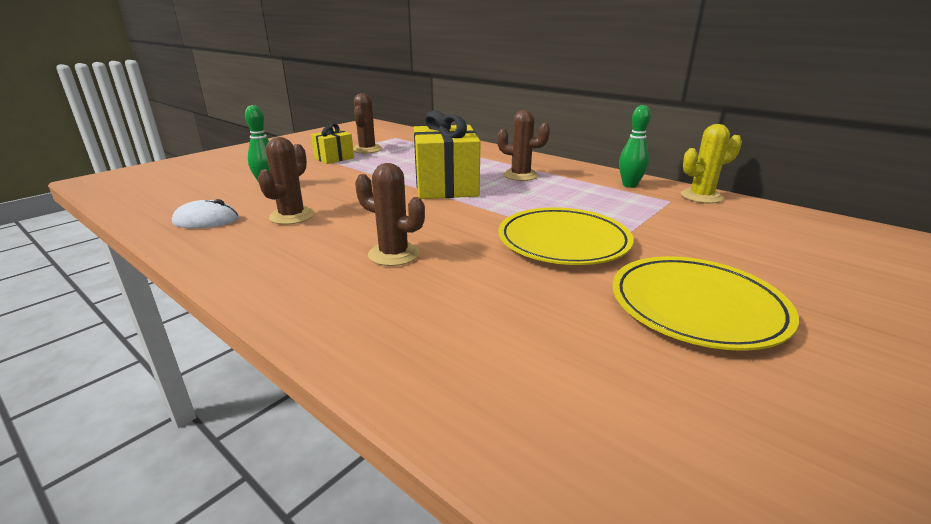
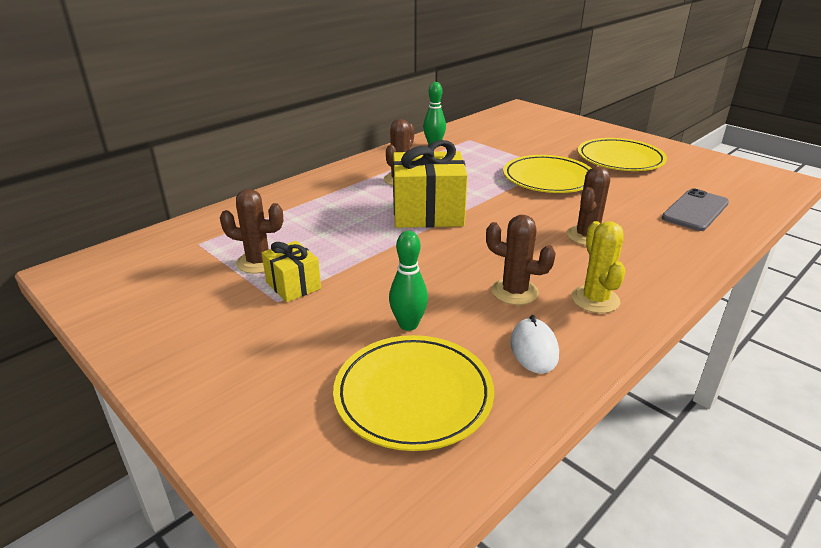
camera: 85 degrees left, 5 degrees up
(191, 188) = (413, 395): none -> yellow plate
(485, 357) = (695, 210): none -> grey phone
(701, 196) = (461, 130): yellow cactus -> yellow cactus (595, 299)

